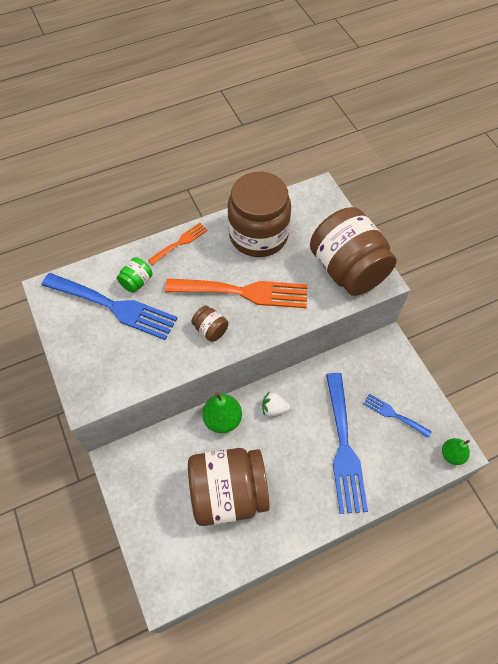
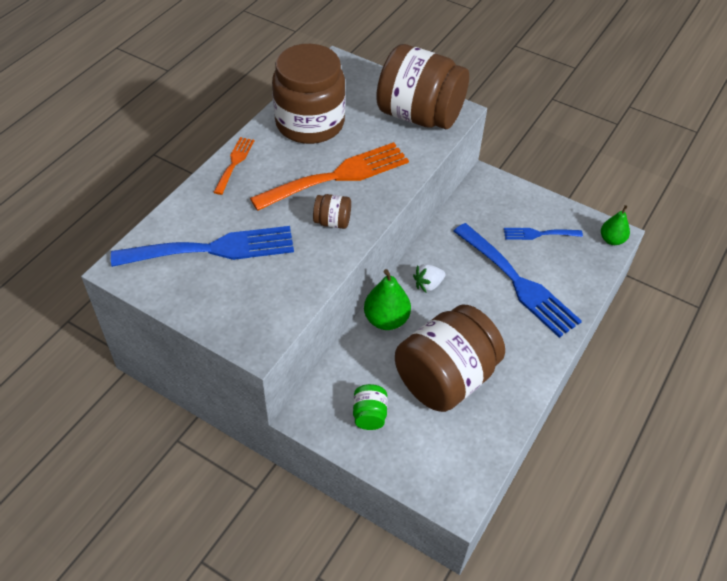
camera: 35 degrees left, 10 degrees down
(136, 282) = (218, 217): green jar -> green jar (369, 415)

